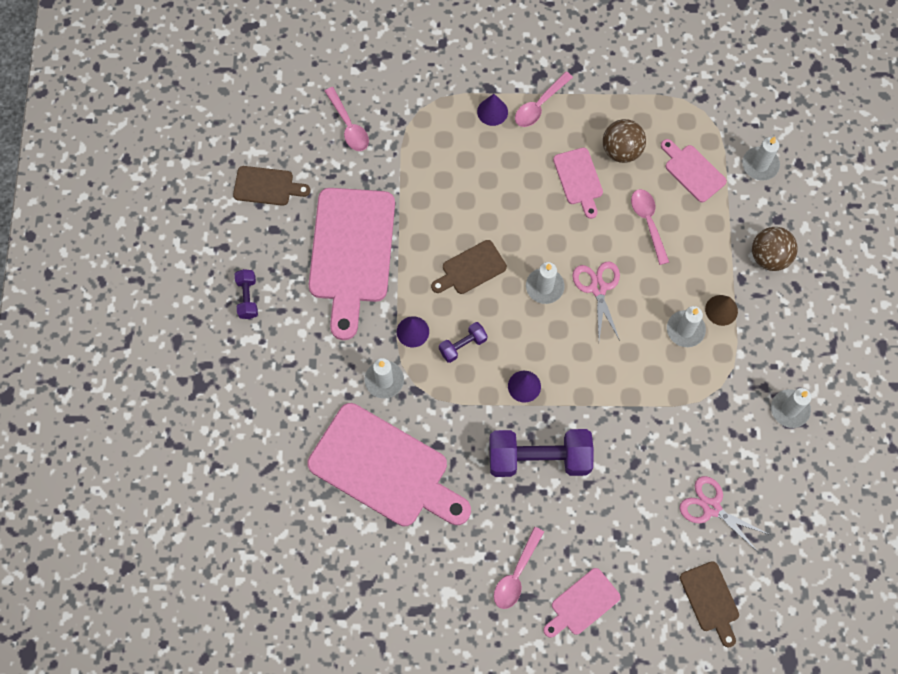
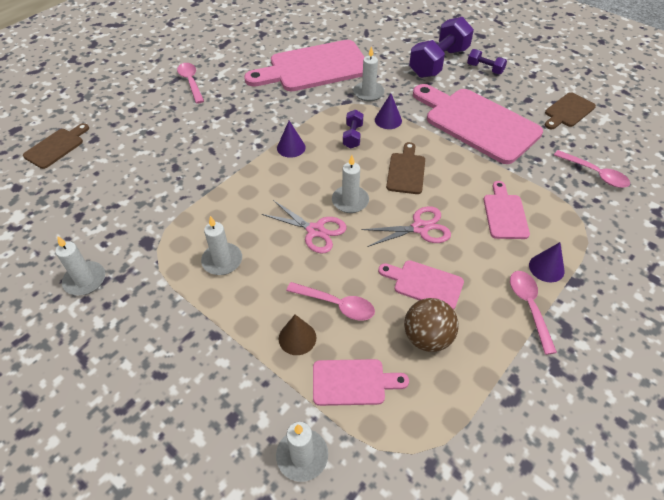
camera: 130 degrees right, 20 degrees down
(349, 126) = (595, 174): pink spoon -> pink spoon turned 150 degrees counterclockwise
(539, 458) = (238, 127): purple dumbbell -> purple dumbbell (439, 62)
(582, 604) = (139, 96): pink cutting board -> pink cutting board (505, 214)
(710, 600) = (56, 147): brown cutting board -> brown cutting board turned 105 degrees clockwise
(711, 507) = (97, 184): pink scissors -> pink scissors (420, 228)
(721, 310) = (208, 297): brown cone -> brown cone (297, 338)
(769, 257) = (207, 376): brown ball -> none

